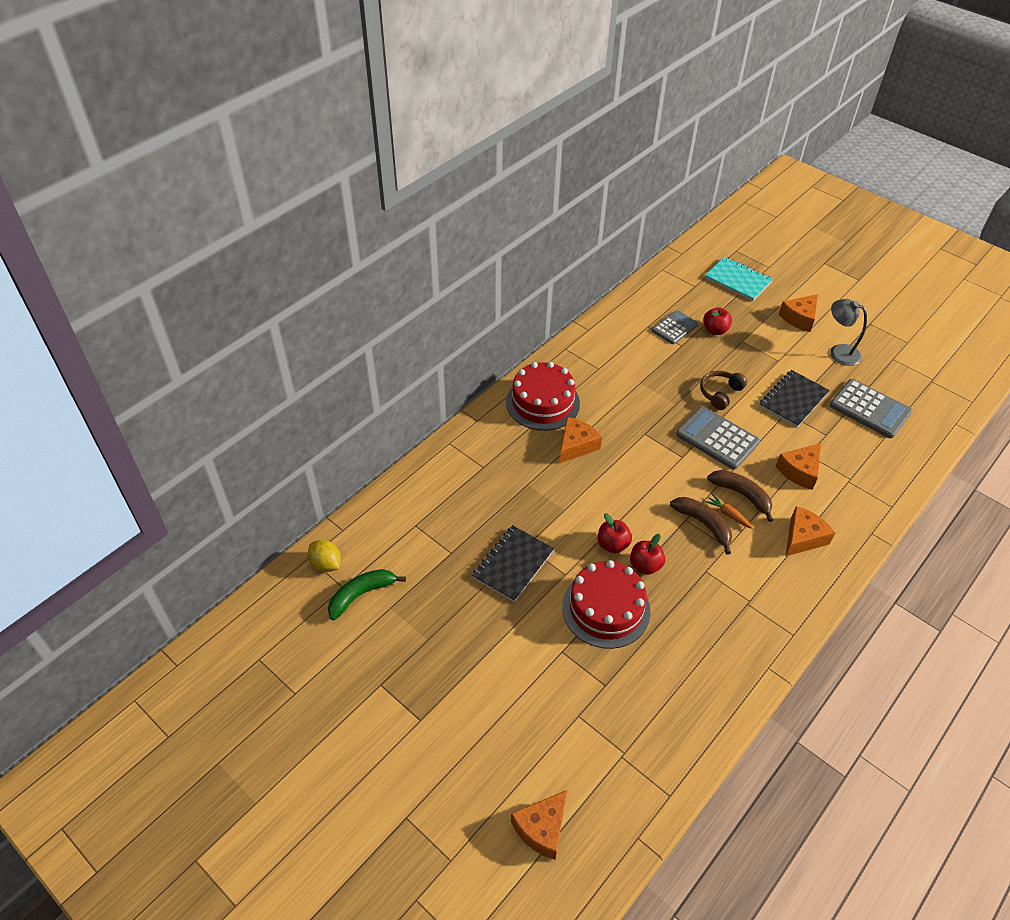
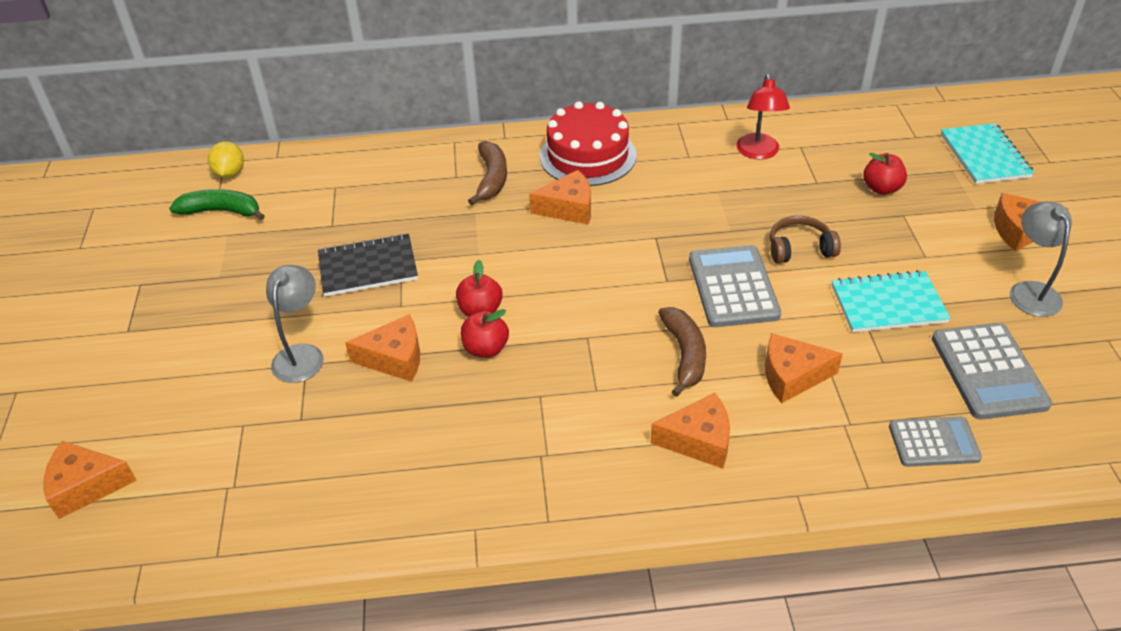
camera: 45 degrees right, 5 degrees down
(551, 648) = (301, 355): none -> grey lamp
(606, 608) = (395, 358): red cake -> orange cheese
(631, 343) = (758, 153): none -> red lamp
(674, 328) = (832, 163): grey calculator -> grey calculator (934, 442)
(703, 524) = (600, 353): brown banana -> brown banana (491, 179)
(728, 514) = (641, 362): orange carrot -> none
(793, 400) = (888, 304): black notebook -> turquoise notebook

